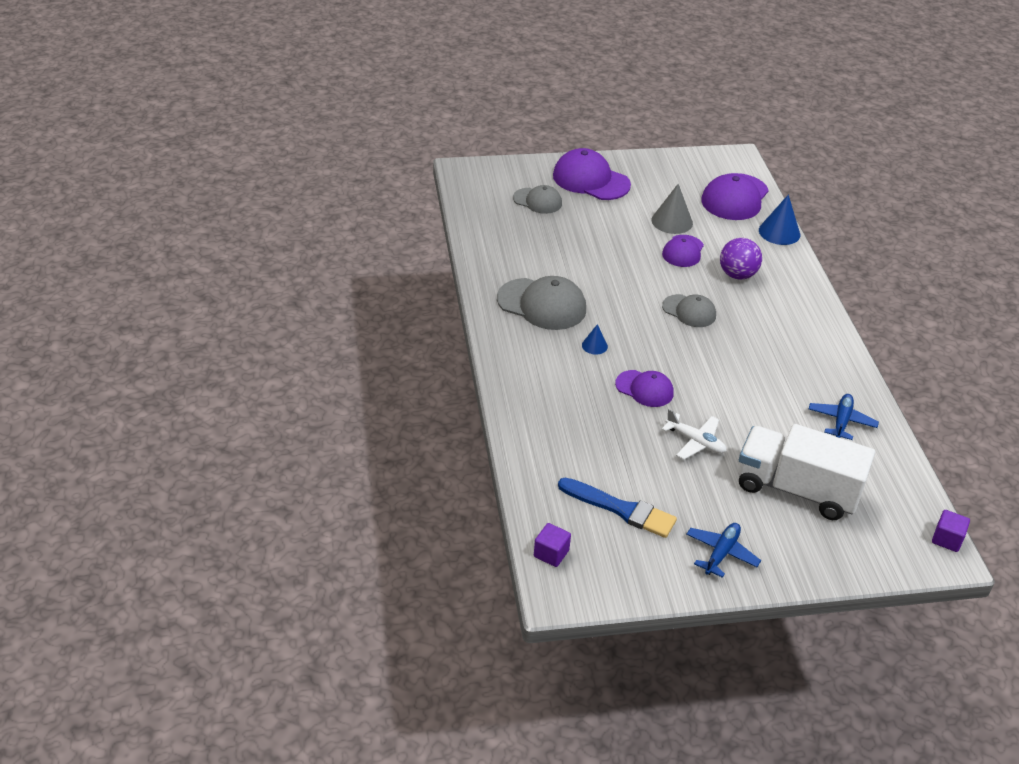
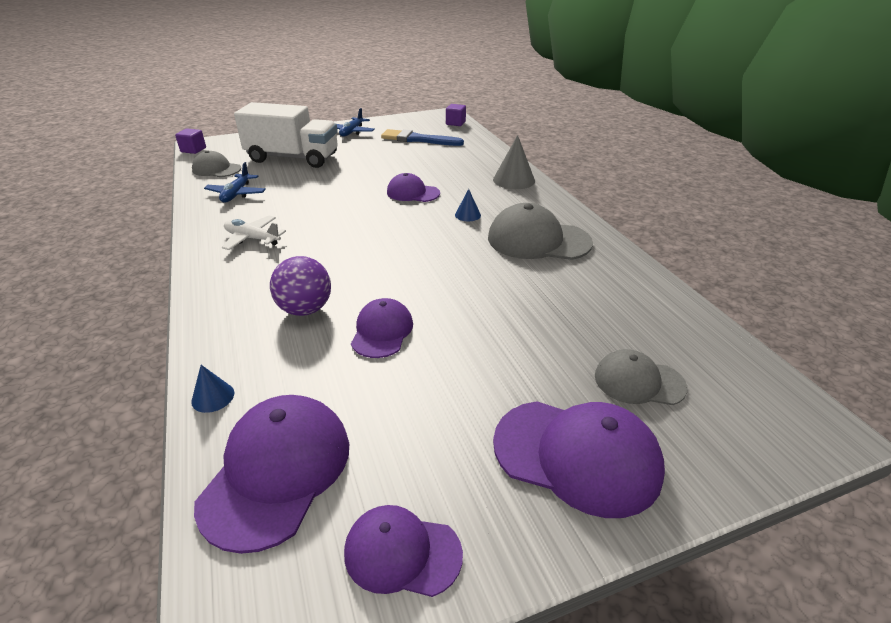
camera: 170 degrees right, 5 degrees down
(672, 221) = (403, 383): grey cone -> grey cone (514, 180)
(677, 166) = (402, 553): none -> purple cap
(689, 311) = (372, 257): grey cap -> grey cap (216, 169)
(695, 442) = (367, 170): white plane -> white plane (252, 239)
(779, 232) = (213, 397): blue cone -> blue cone, size x0.55

